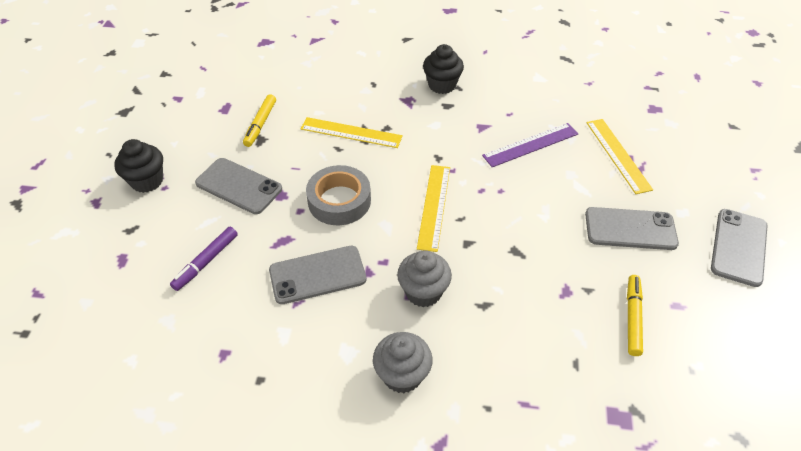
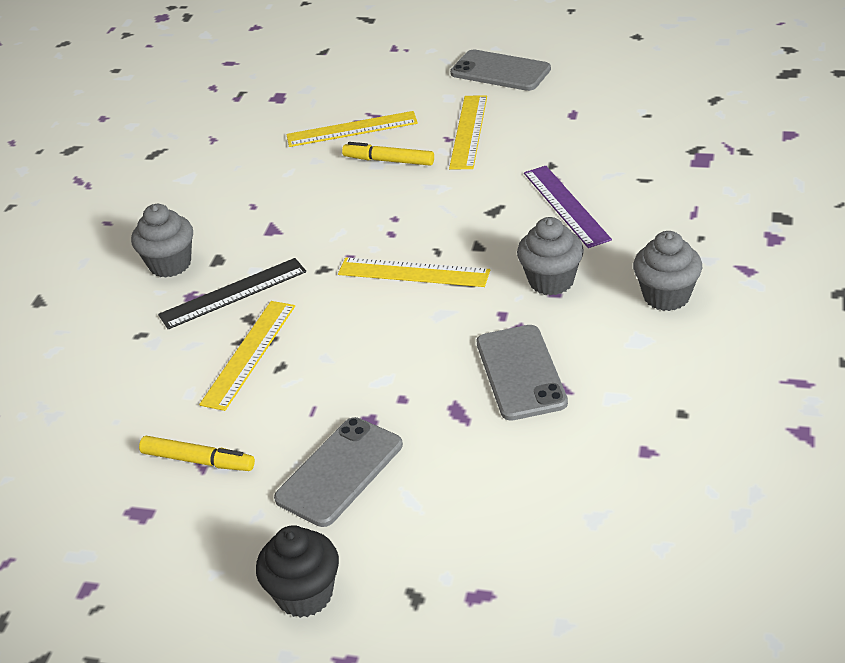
camera: 80 degrees left, 10 degrees down
(206, 262) = (490, 490): purple marker -> none
(339, 201) = (389, 359): grey tape -> none
(411, 117) = (233, 293): none -> black ruler
(442, 85) = (170, 264): black cupcake -> grey cupcake
(530, 145) = (318, 191): purple ruler -> purple ruler (566, 205)
(630, 229) = (468, 131): grey phone -> yellow ruler
(632, 318) = (587, 141): yellow marker -> yellow marker (389, 161)

